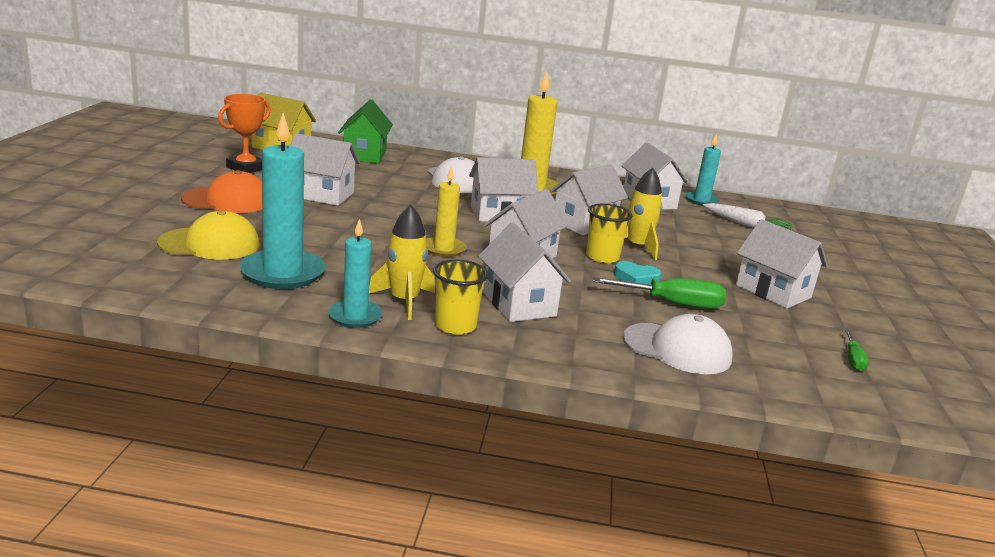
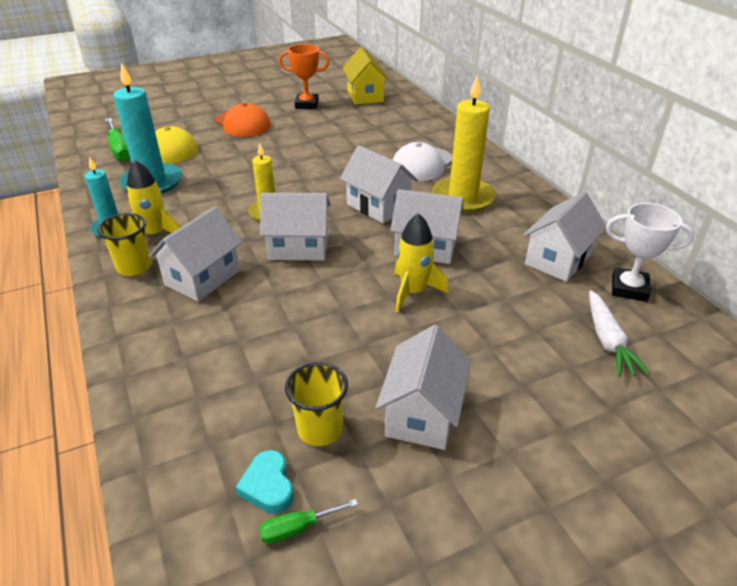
camera: 60 degrees right, 15 degrees up
(321, 195) = (301, 140): white house -> none
(364, 155) = (407, 119): green house -> none
(602, 257) = (357, 282): yellow cup -> yellow cup (320, 429)
(636, 279) = (331, 315): turquoise heart -> turquoise heart (268, 486)
(672, 304) = (299, 353): green screwdriver -> green screwdriver (120, 150)
(677, 349) = (198, 385): white cap -> none
(701, 200) = (629, 288): turquoise candle -> white trophy

